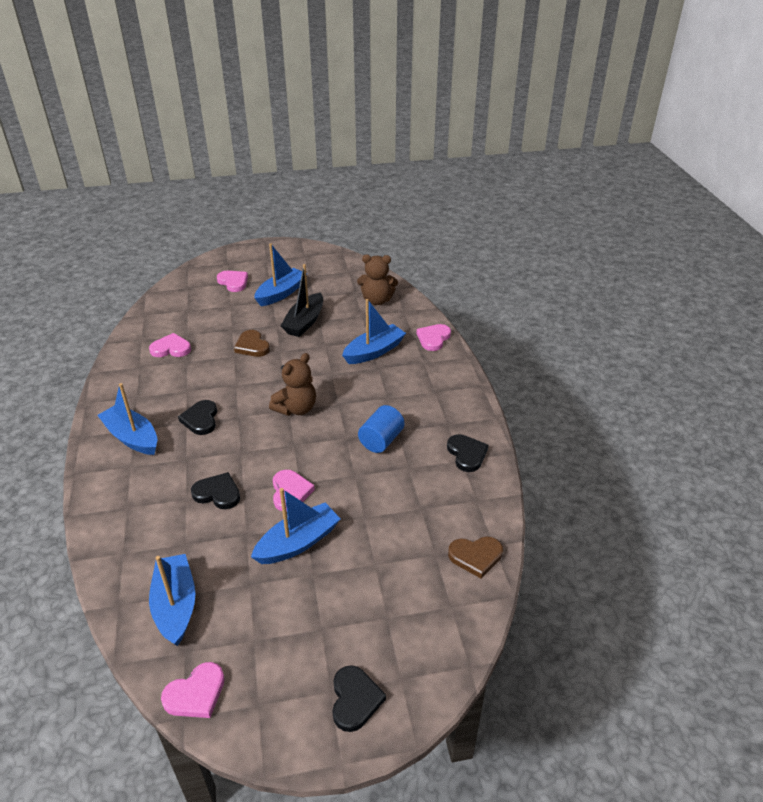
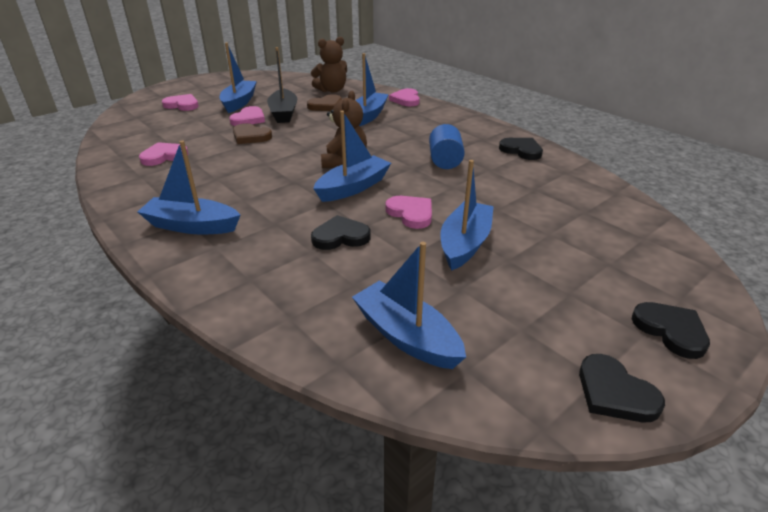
camera: 30 degrees left, 5 degrees down
(196, 694) = (526, 401): pink heart -> pink heart (249, 119)
(201, 419) = (256, 193): black heart -> black heart (614, 393)
(275, 442) = (353, 187): none -> blue boat
(475, 557) = (615, 202): brown heart -> brown heart (326, 106)

